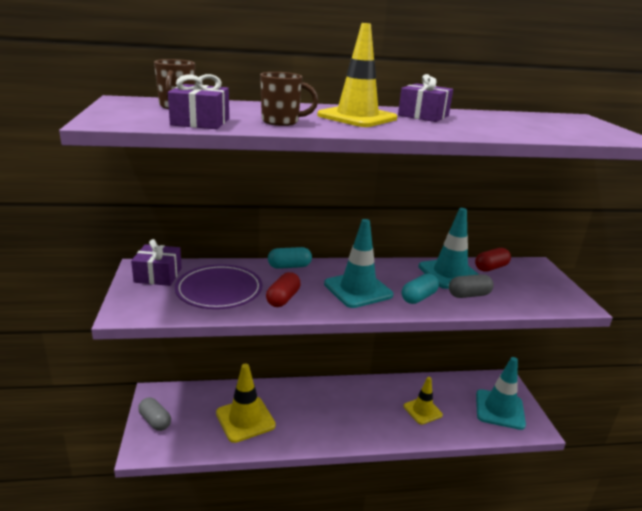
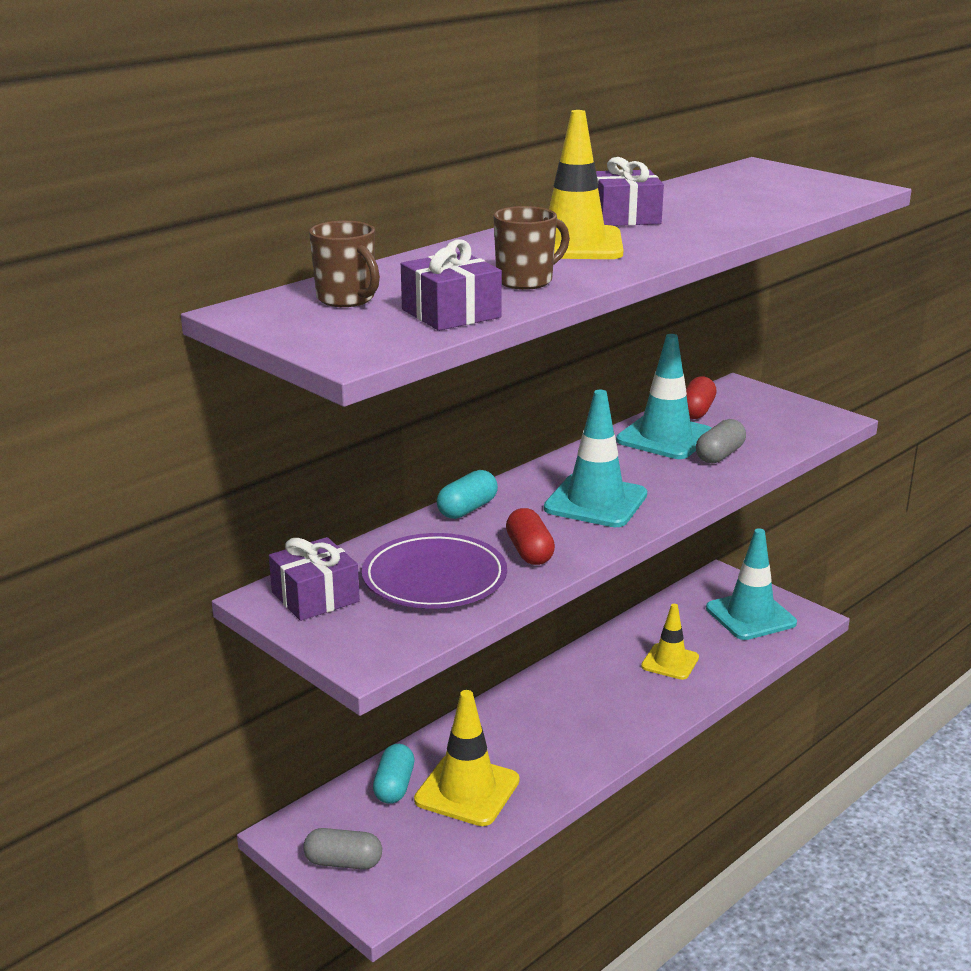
camera: 35 degrees left, 0 degrees up
(418, 297) = (674, 481): turquoise capsule -> turquoise capsule (394, 786)

